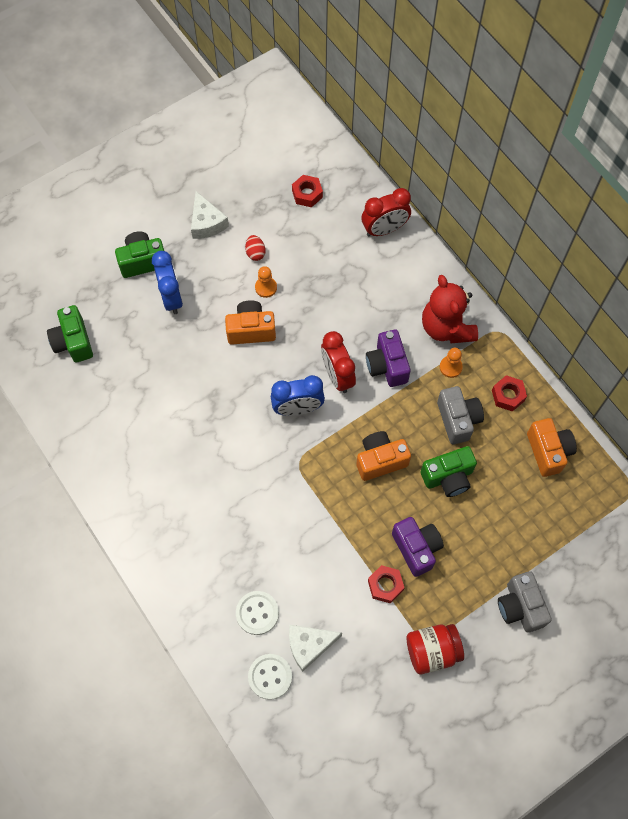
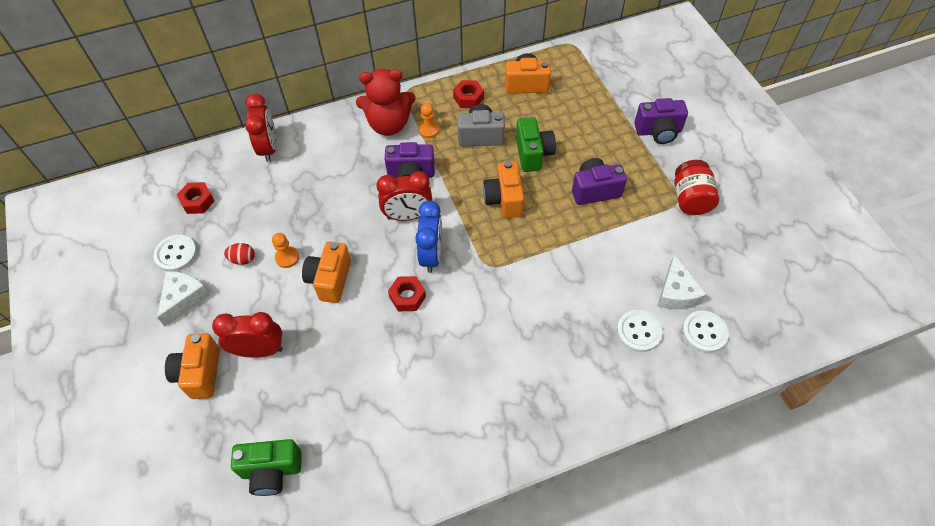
camera: 75 degrees left, 10 degrees down
(142, 261) = (200, 373): green camera -> orange camera
(172, 297) = (259, 350): blue clock -> red clock
(206, 223) = (184, 299): white cheese -> white cheese turned 60 degrees counterclockwise
(248, 199) = (176, 254): none -> white button
(385, 585) = (626, 220): red nut -> red nut (407, 297)
(520, 607) = (658, 132): grey camera -> purple camera

